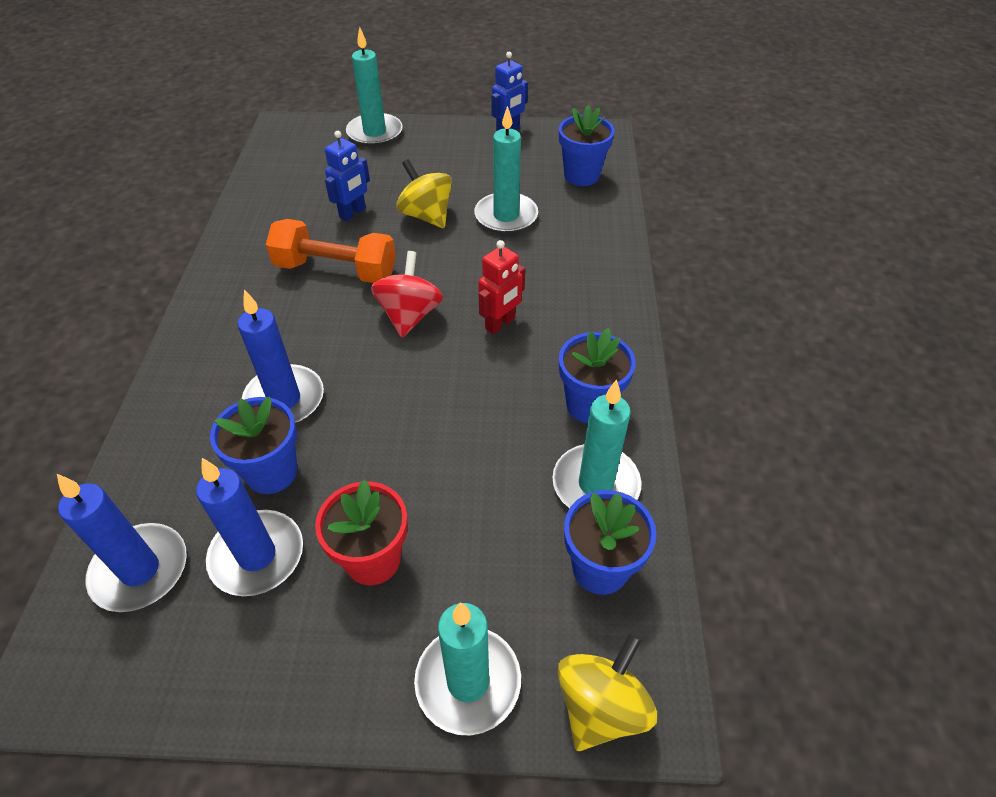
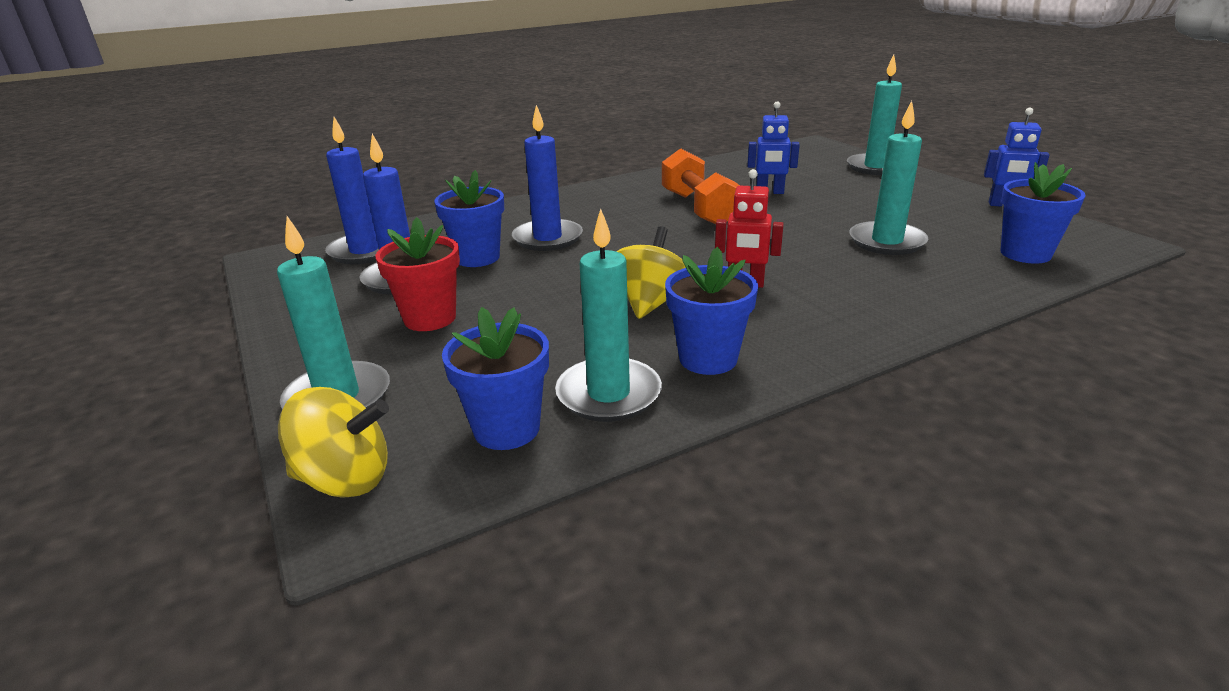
camera: 60 degrees right, 20 degrees down
(409, 315) = (694, 247): red spinning top -> none
(426, 215) = (820, 214): yellow spinning top -> yellow spinning top (651, 303)

